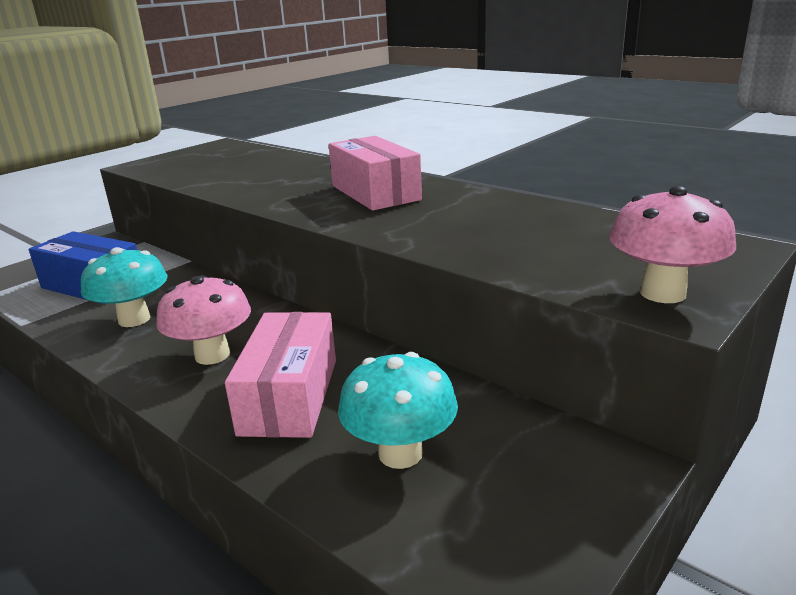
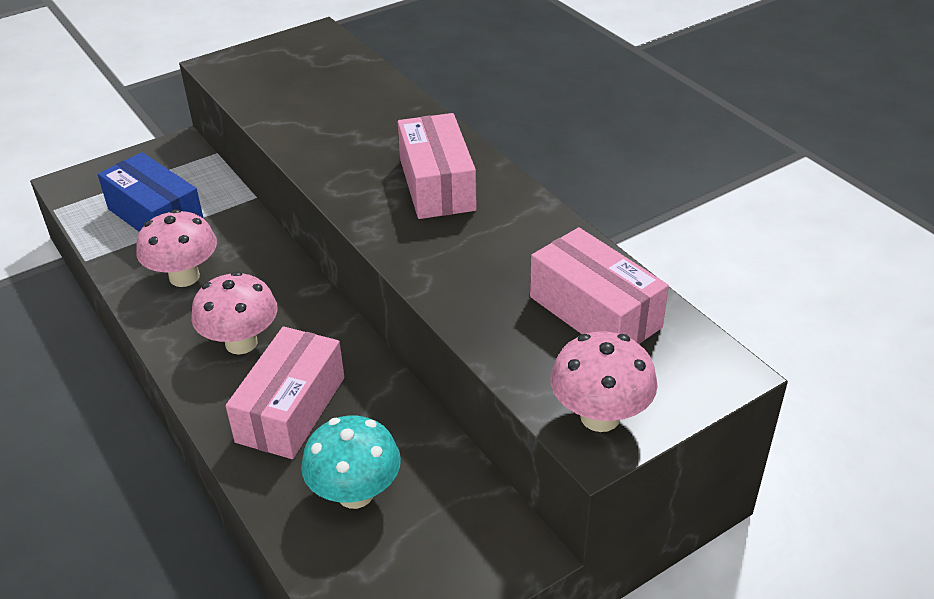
camera: 15 degrees right, 15 degrees up
(134, 319) = (184, 277): turquoise mushroom -> pink mushroom
(583, 234) = (594, 312): none -> pink box

